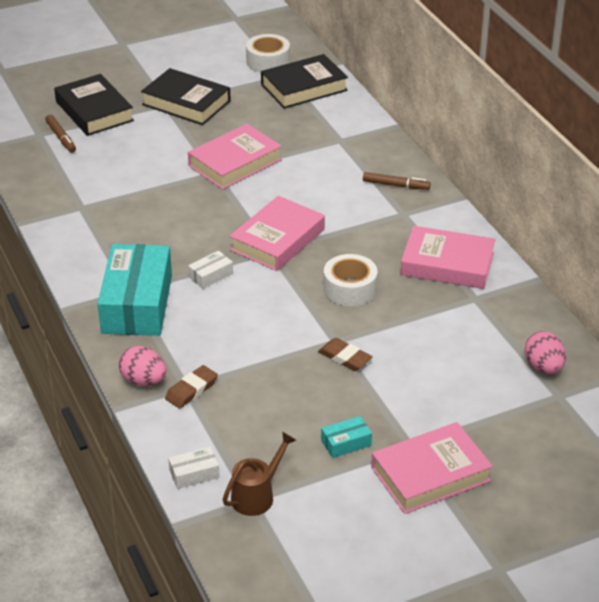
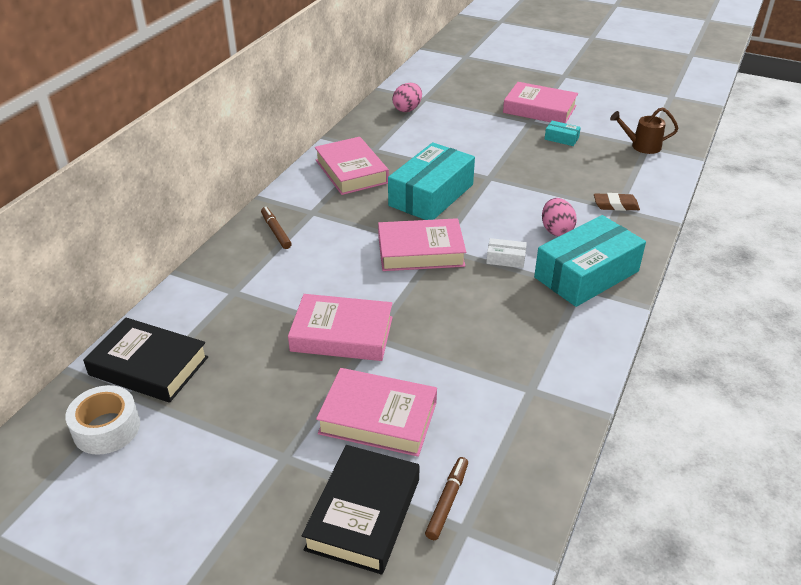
camera: 130 degrees left, 0 degrees up
(143, 381) = (641, 227): pink egg -> pink egg (556, 230)
(146, 143) = (378, 418): none -> pink book
(186, 103) = (265, 440): black book -> none
(194, 474) = (666, 170): white box -> none
(345, 357) = (498, 168): brown eraser -> none
(350, 289) = (431, 195): white tape -> turquoise box

